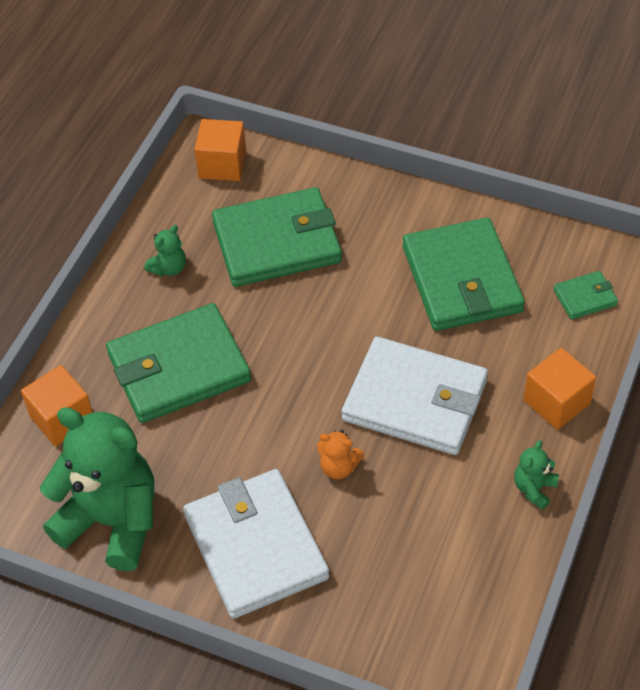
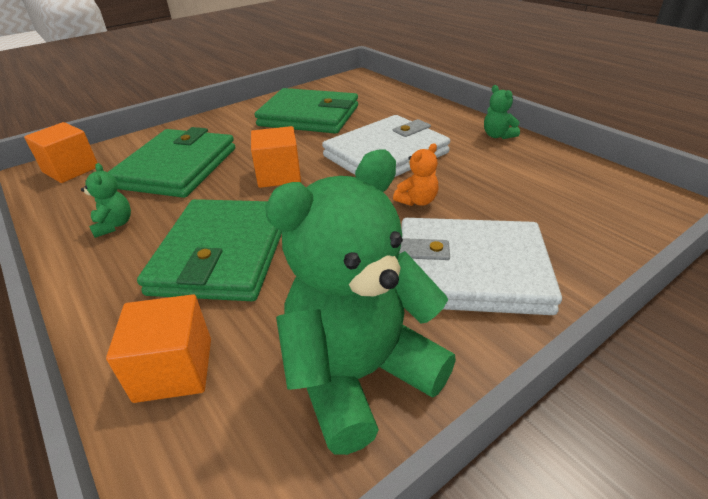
camera: 60 degrees left, 15 degrees down
(556, 402) = (435, 113): orange cube -> orange cube (279, 175)
(585, 297) = (369, 90): green wallet -> none

